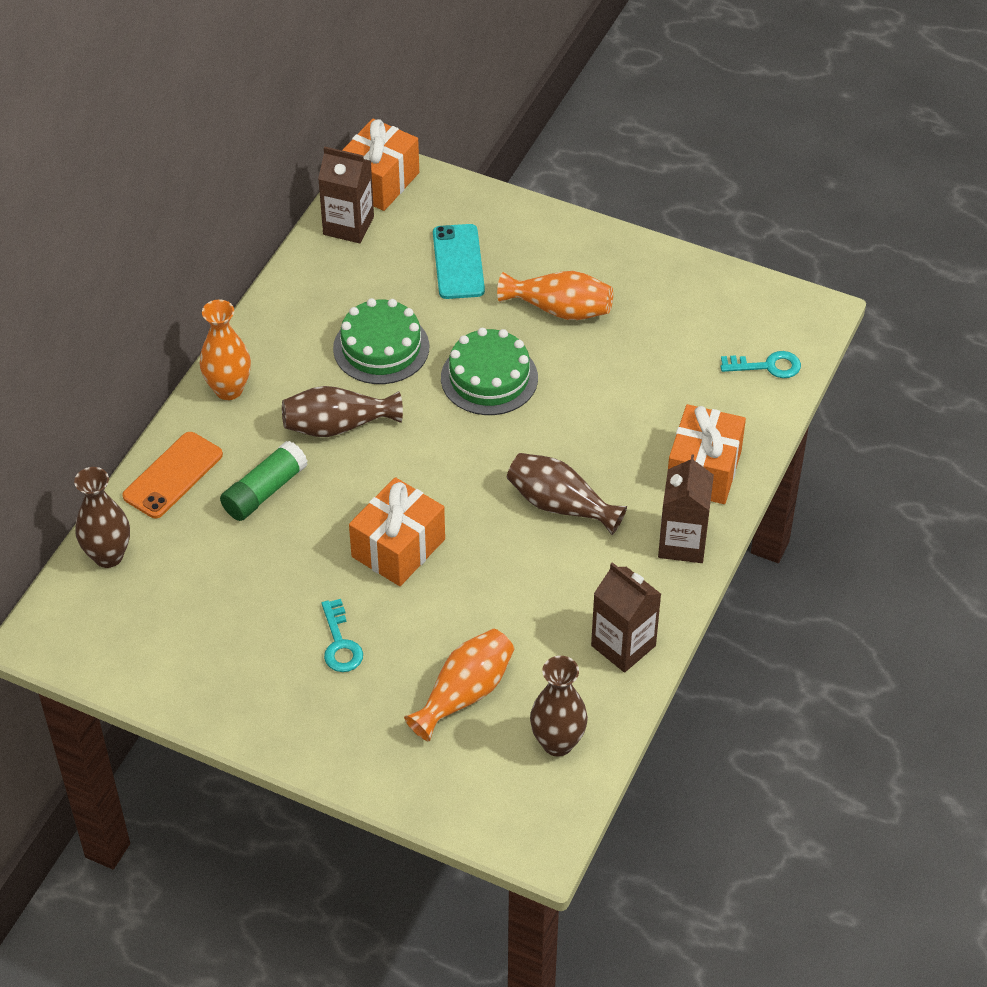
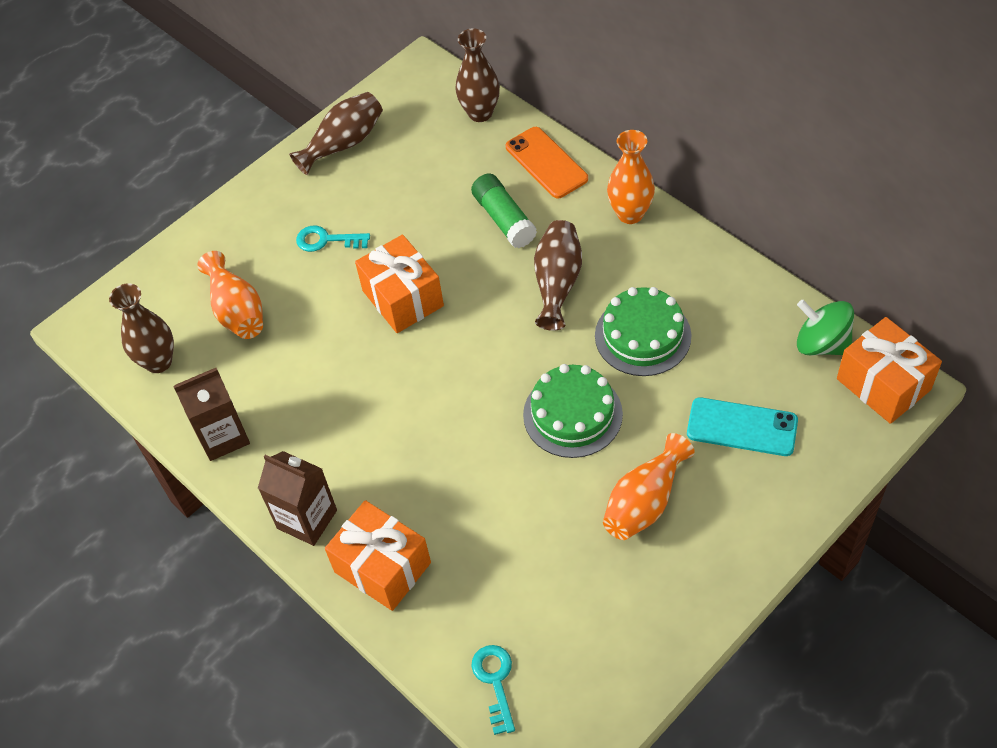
camera: 115 degrees right, 5 degrees up
(348, 226) = (821, 344): brown carton -> green spinning top
(560, 505) = (395, 431): brown vase -> brown vase (343, 144)
(767, 366) = (495, 681): turquoise key -> turquoise key turned 150 degrees clockwise

